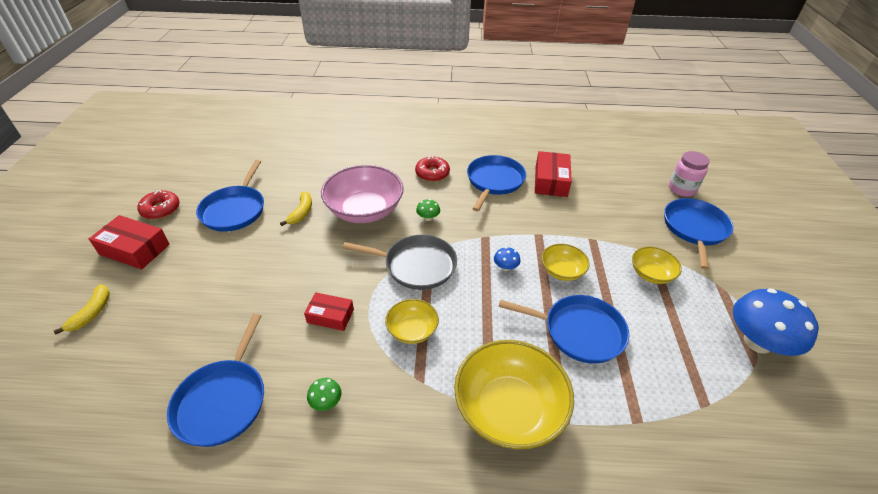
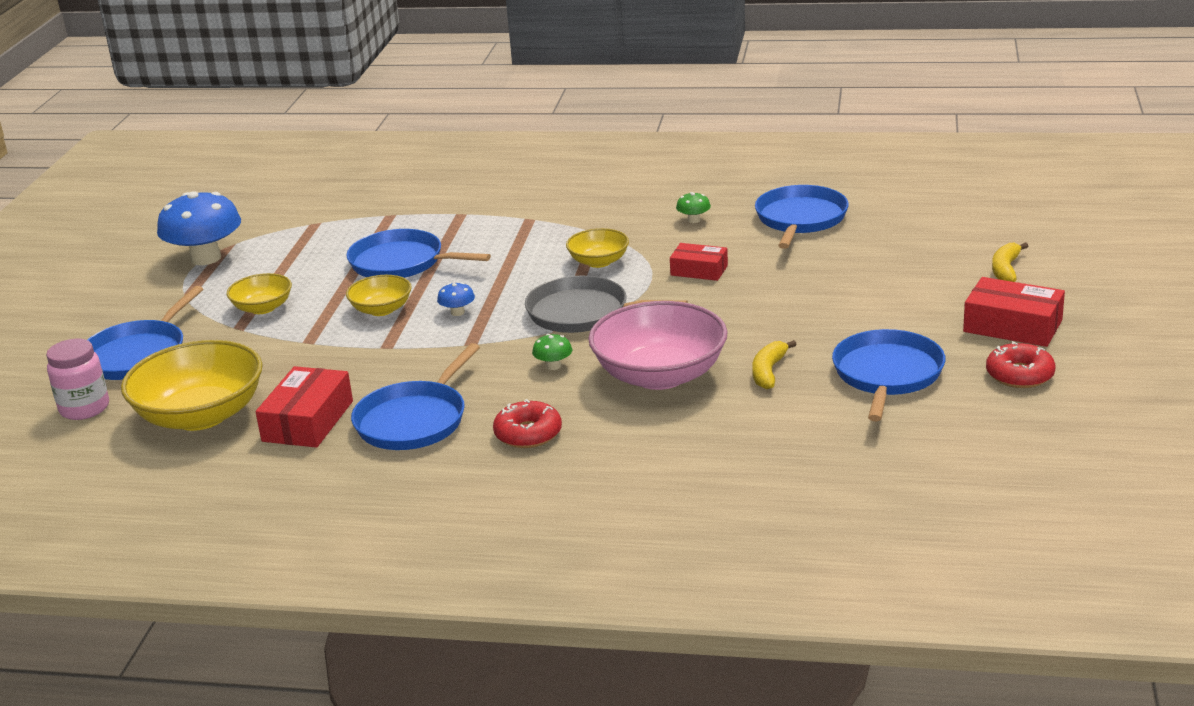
camera: 170 degrees left, 15 degrees down
(509, 409) = (510, 219): yellow bowl -> yellow bowl (201, 415)

